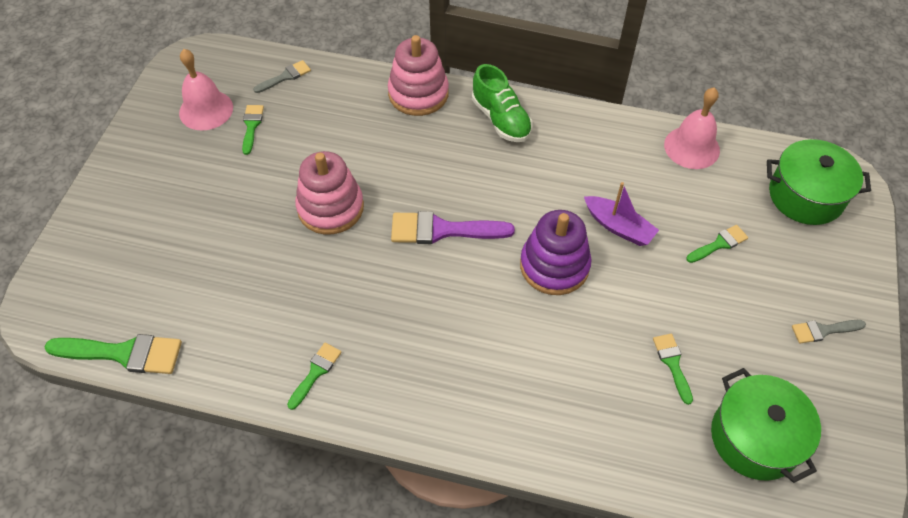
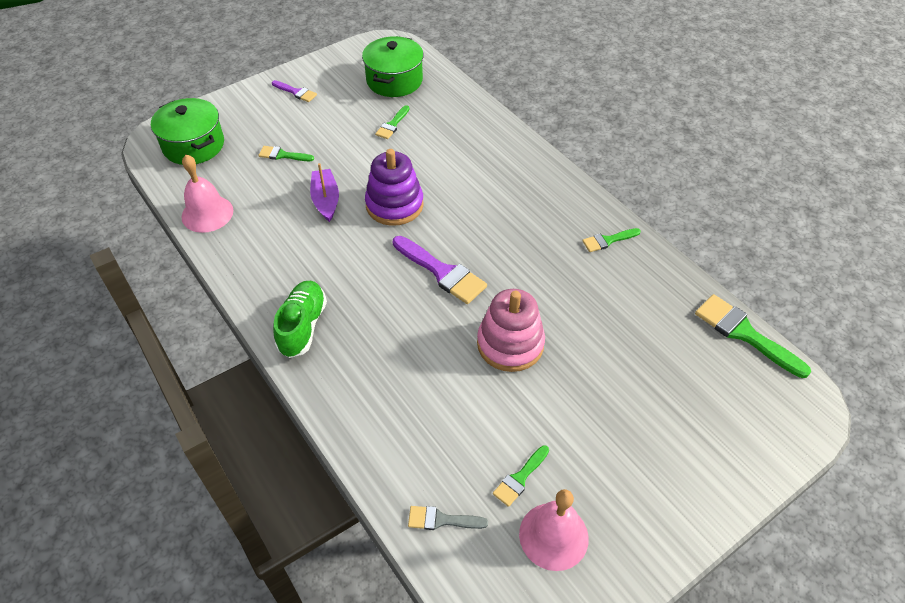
camera: 140 degrees left, 5 degrees down
(418, 94) = (339, 401): pink stacking toy -> none
(823, 330) = (296, 92): grey brush -> purple brush

